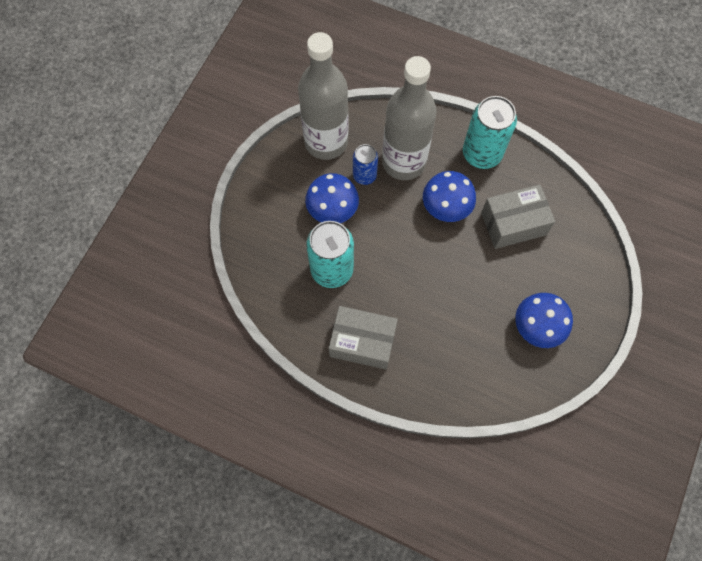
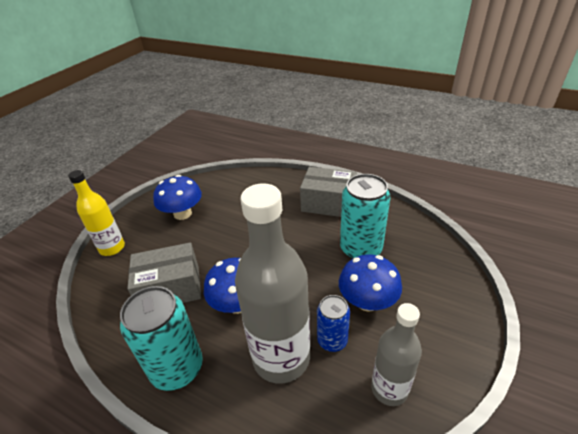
camera: 175 degrees left, 30 degrees down
(326, 142) = (389, 389): grey bottle -> grey bottle, size x0.58
(596, 273) = (112, 248): none -> yellow bottle

